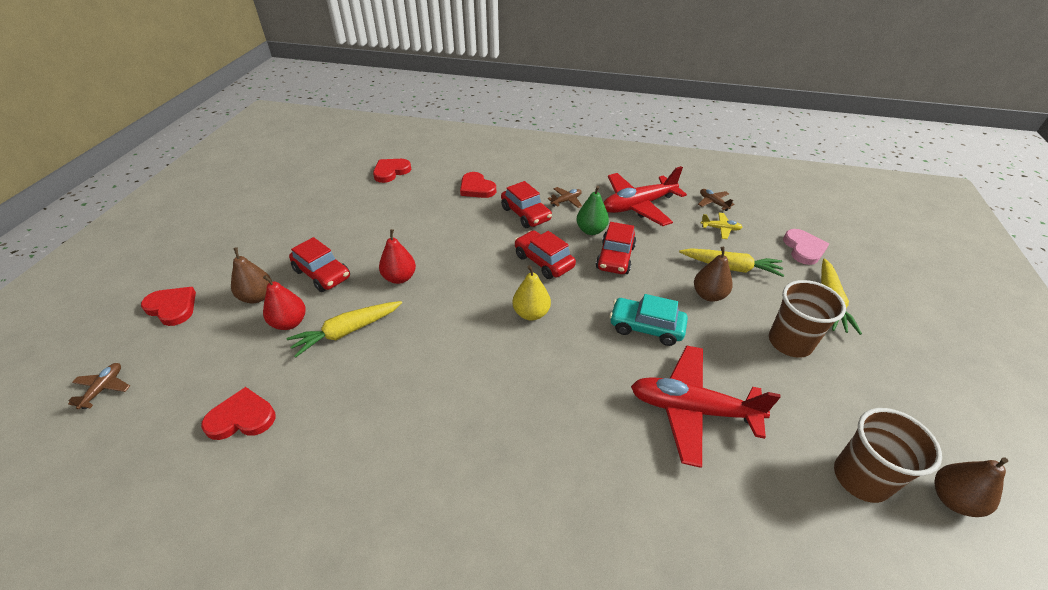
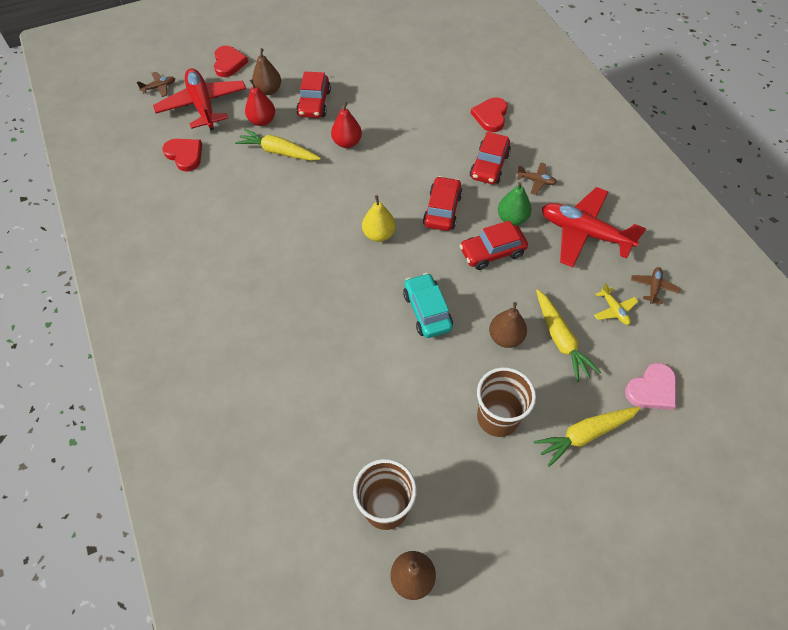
camera: 55 degrees right, 15 degrees up
(391, 172) = (455, 55): red heart -> none
(692, 409) = (367, 375): red plane -> red plane (203, 105)

